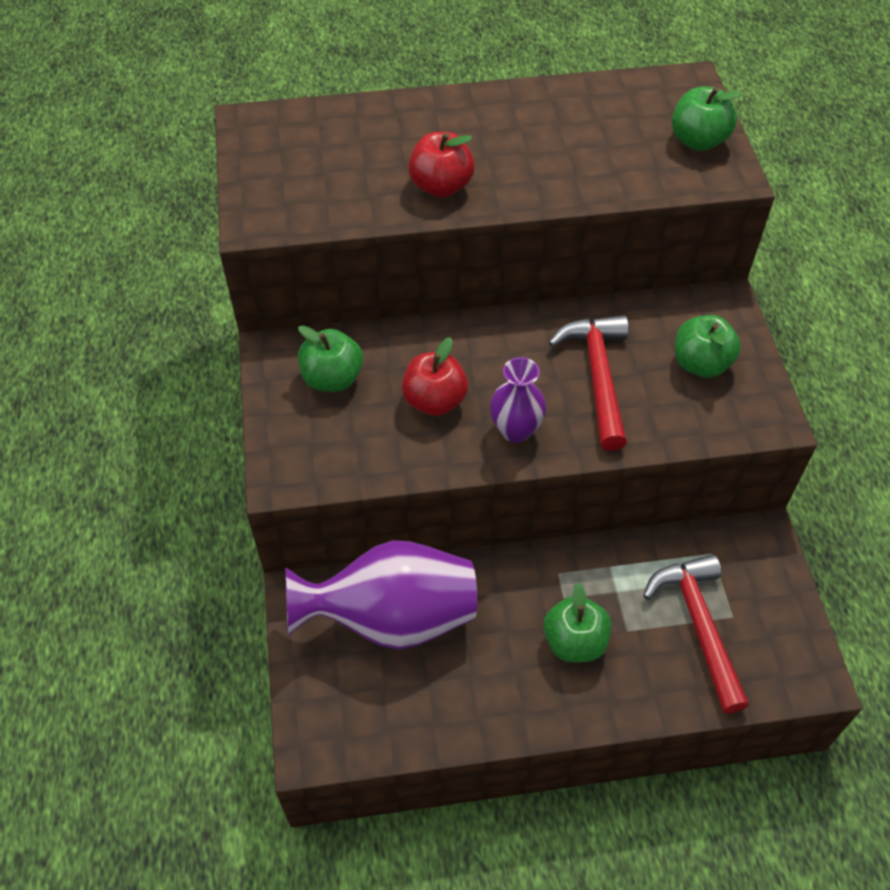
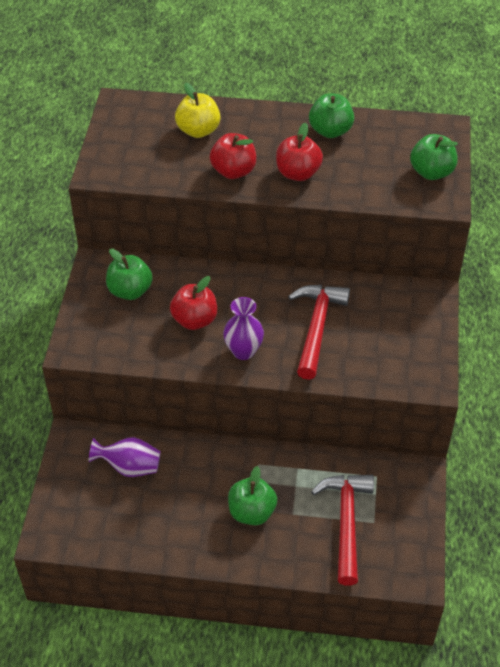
camera: 15 degrees right, 5 degrees down
(371, 140) = (198, 131): none -> yellow apple
(391, 618) = (129, 467): purple vase -> purple vase, size x0.52
(527, 173) = (298, 173): none -> red apple
(701, 364) = (395, 334): green apple -> green apple (330, 131)

